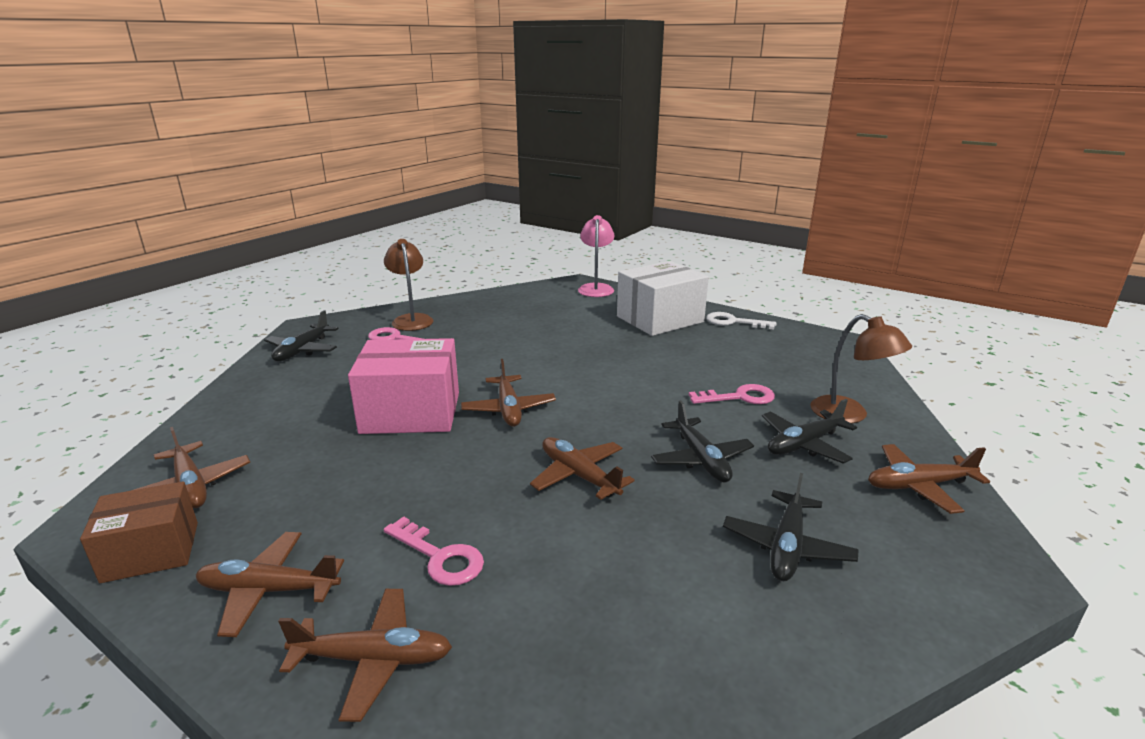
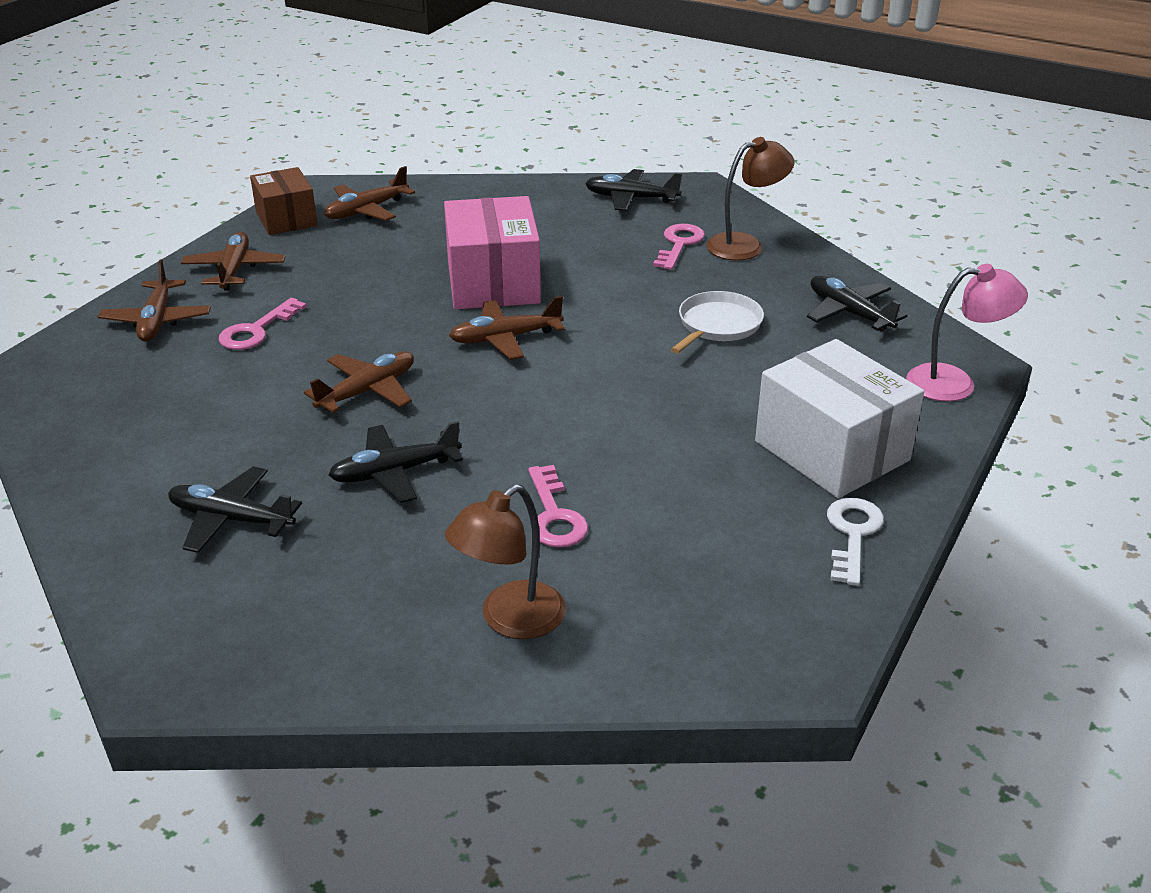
camera: 85 degrees right, 10 degrees up
(517, 335) = (717, 325): none -> white pan
(804, 444) = (426, 560): black plane -> black plane (849, 313)
(919, 486) = (324, 648): brown plane -> none

